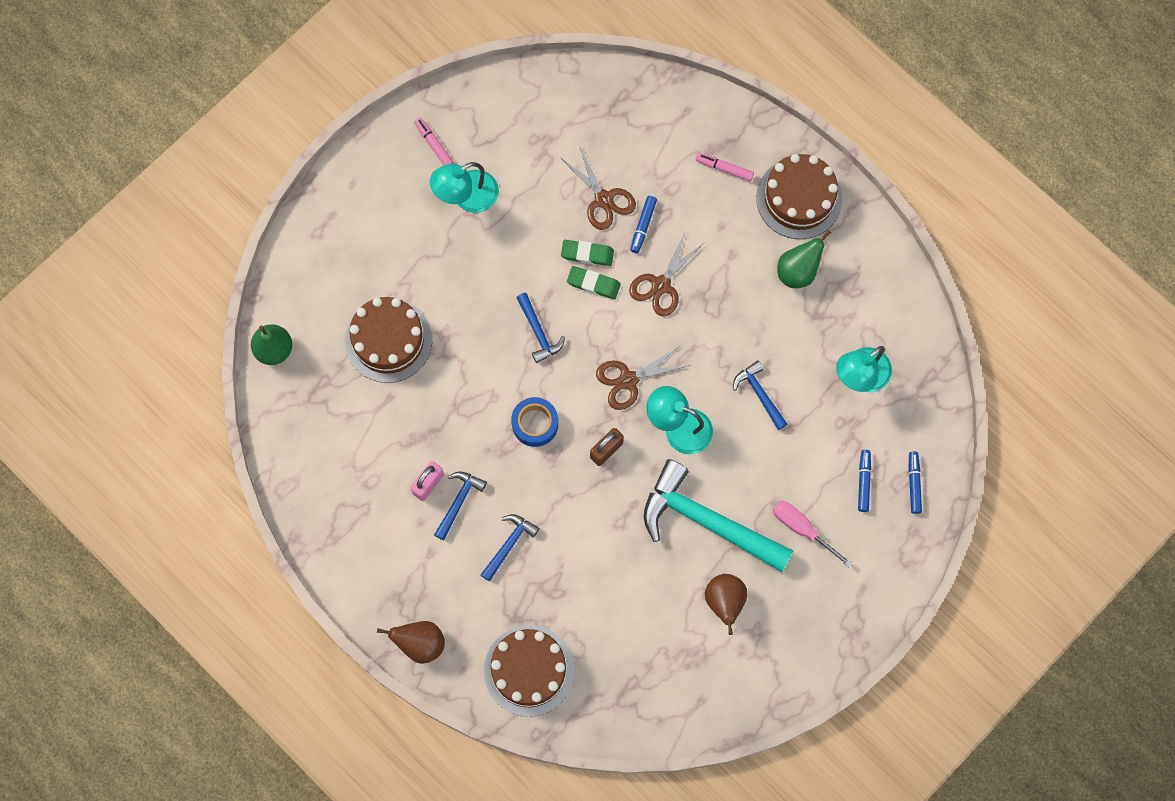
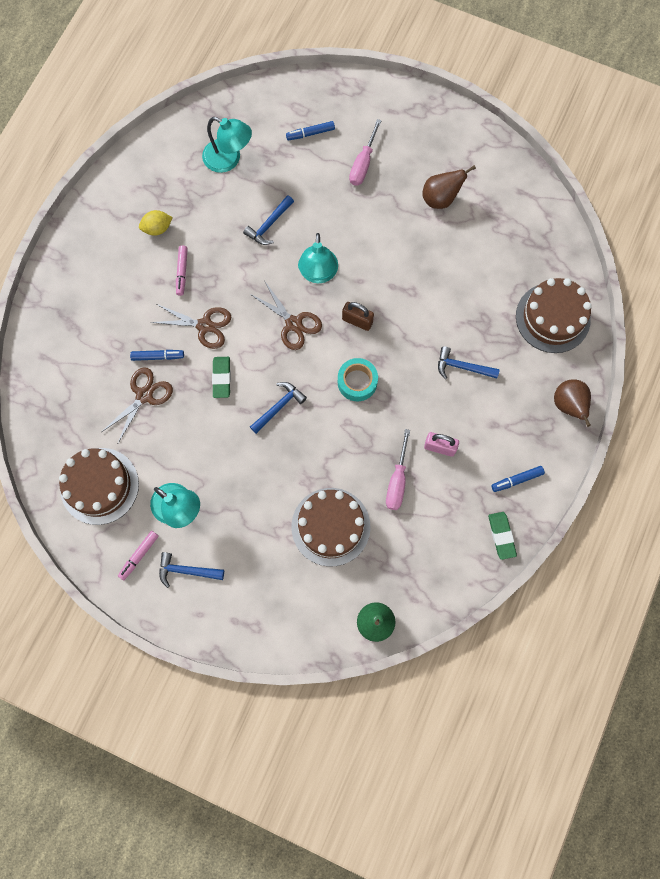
camera: 110 degrees left, 0 degrees up
(409, 426) = (397, 481): none -> pink screwdriver
(458, 502) = (444, 418): blue hammer -> blue hammer (187, 571)
(535, 424) = (357, 382): blue tape -> turquoise tape
(587, 254) = (197, 392): green eraser -> green eraser (501, 536)
(707, 522) = (384, 230): turquoise hammer -> none
(724, 169) = (86, 310): pink marker -> pink marker (182, 272)
(798, 271) = (157, 228): green pear -> yellow lemon
(799, 198) = (94, 247): brown cake -> brown cake (99, 486)
(914, 484) = (299, 100): blue marker -> blue marker (517, 480)

